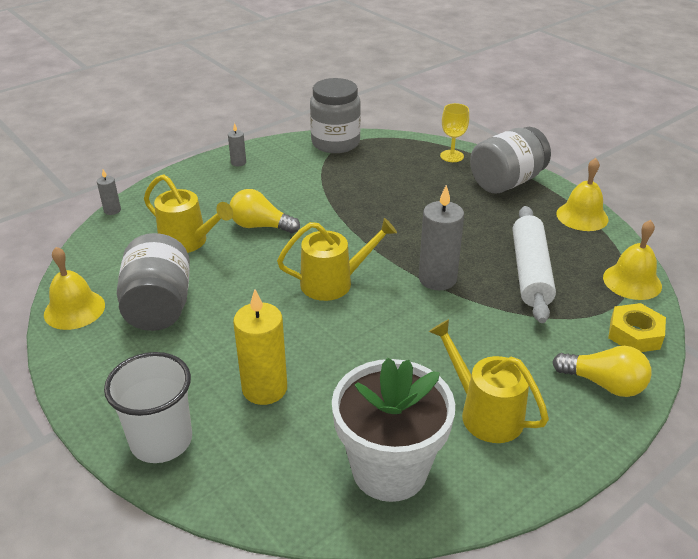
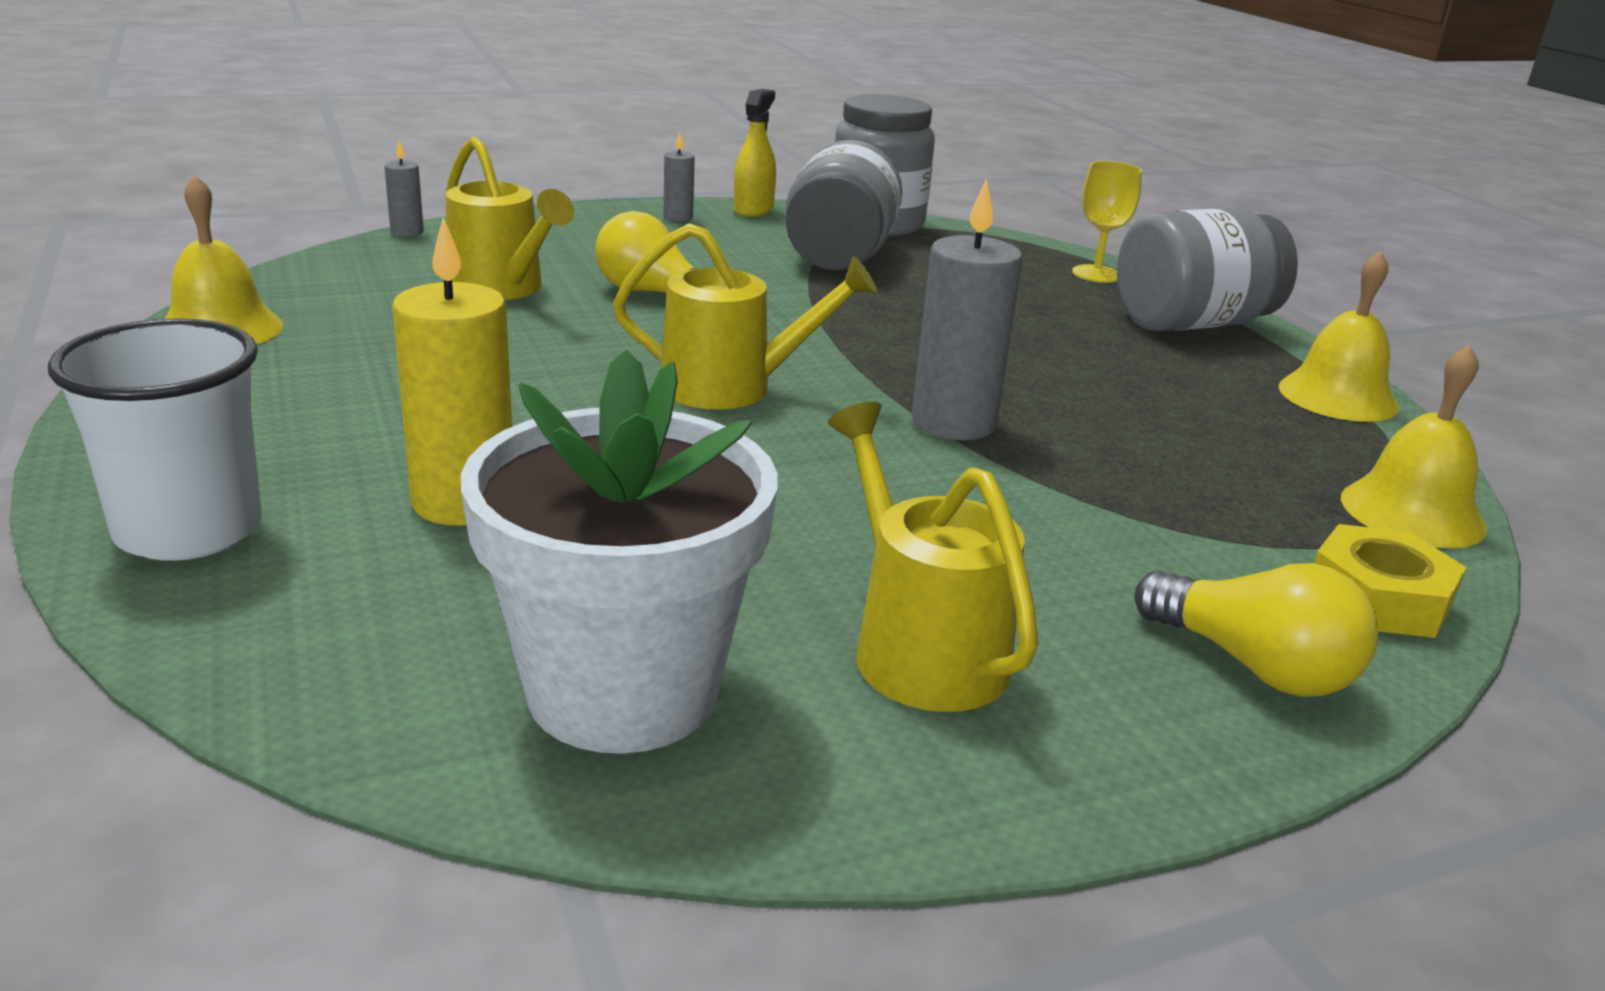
camera: 15 degrees right, 10 degrees down
(159, 306) = (371, 354): grey jar -> grey jar (839, 256)
(271, 147) = (753, 209): none -> yellow spray bottle
(530, 272) = (1171, 452): white rolling pin -> none

